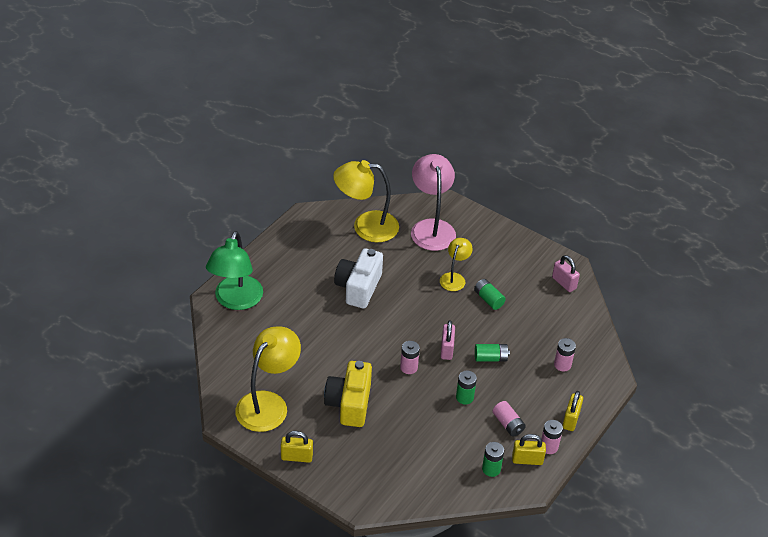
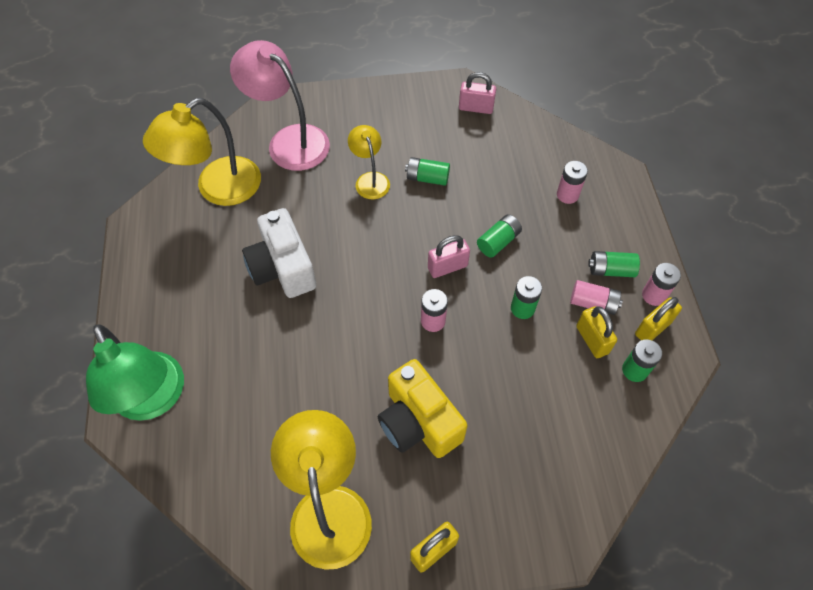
camera: 40 degrees left, 15 degrees up
(447, 349) = (447, 267): pink padlock -> pink padlock turned 75 degrees counterclockwise
(539, 417) = (611, 270): none -> green battery
(571, 419) = (638, 248): yellow padlock -> yellow padlock (592, 339)

